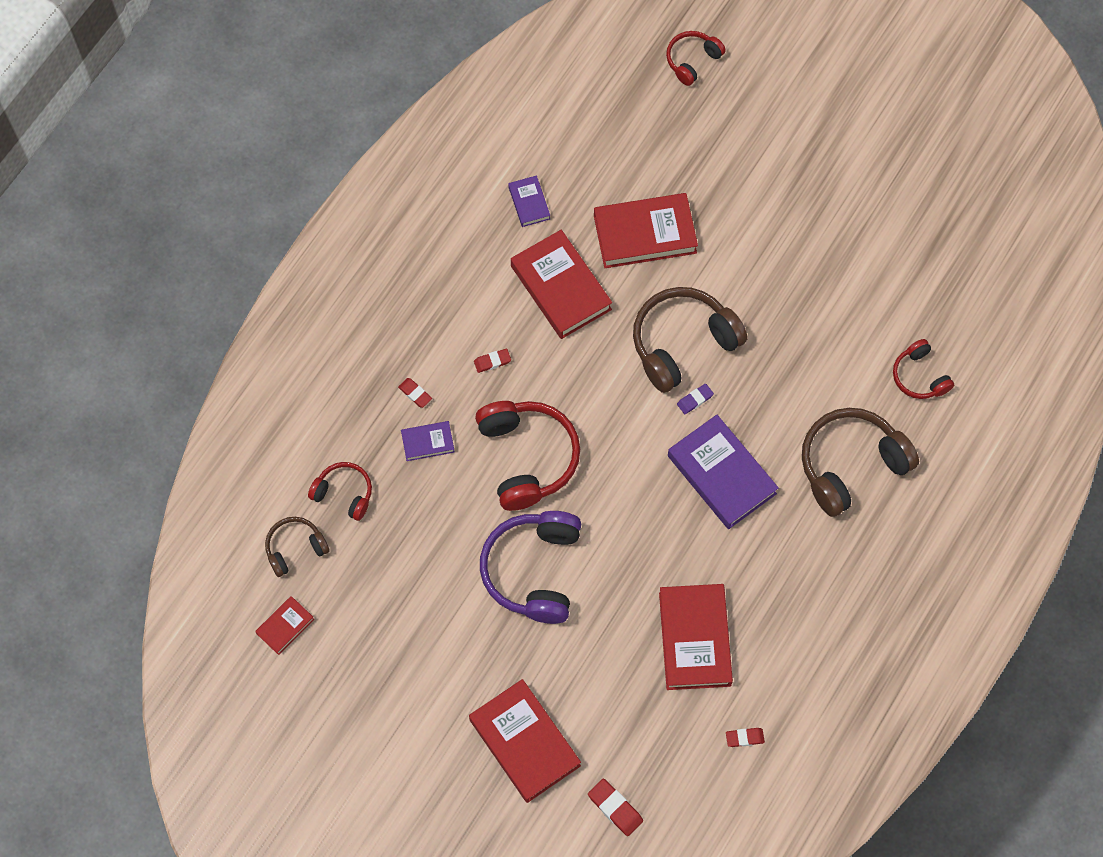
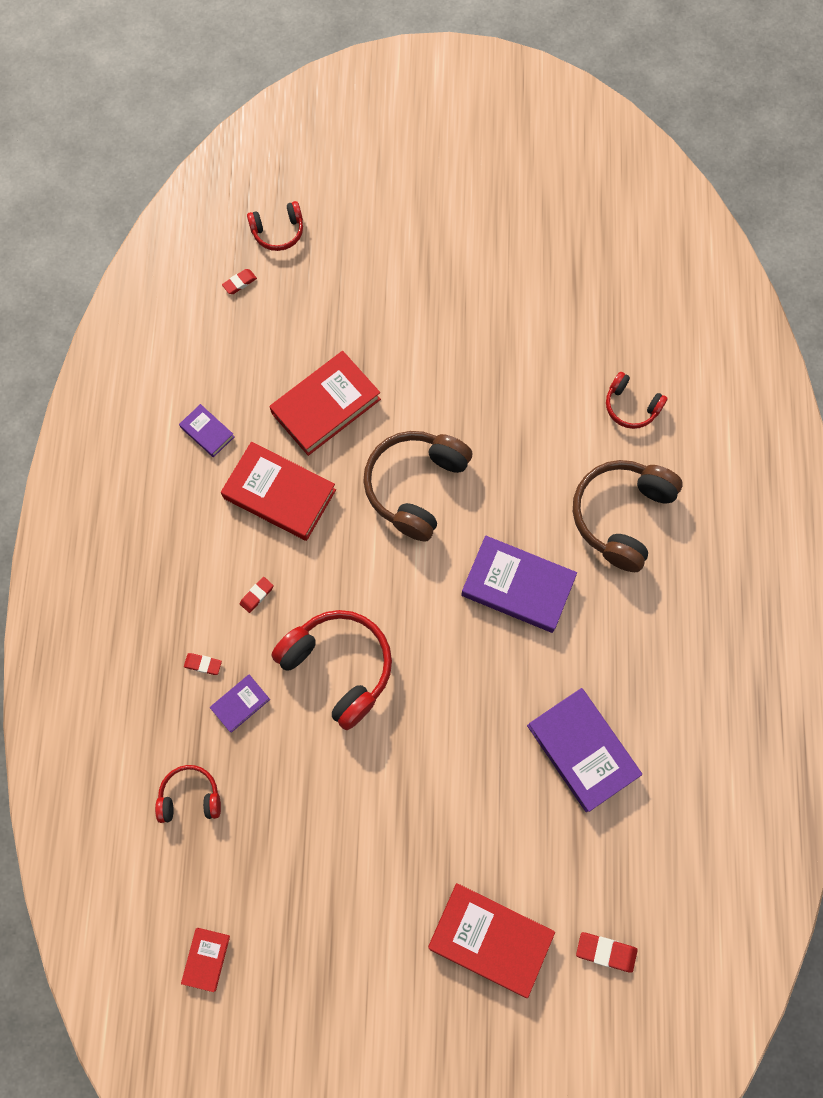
camera: 30 degrees left, 5 degrees up
(295, 548) = (173, 876): brown headphones -> none
(533, 570) = (404, 769): purple headphones -> none
(692, 60) = (278, 232): red headphones -> red headphones turned 120 degrees counterclockwise
(694, 639) = (582, 750): red book -> purple book
(695, 400) = (455, 531): purple eraser -> none
(744, 738) = (678, 816): red eraser -> red eraser (239, 283)

